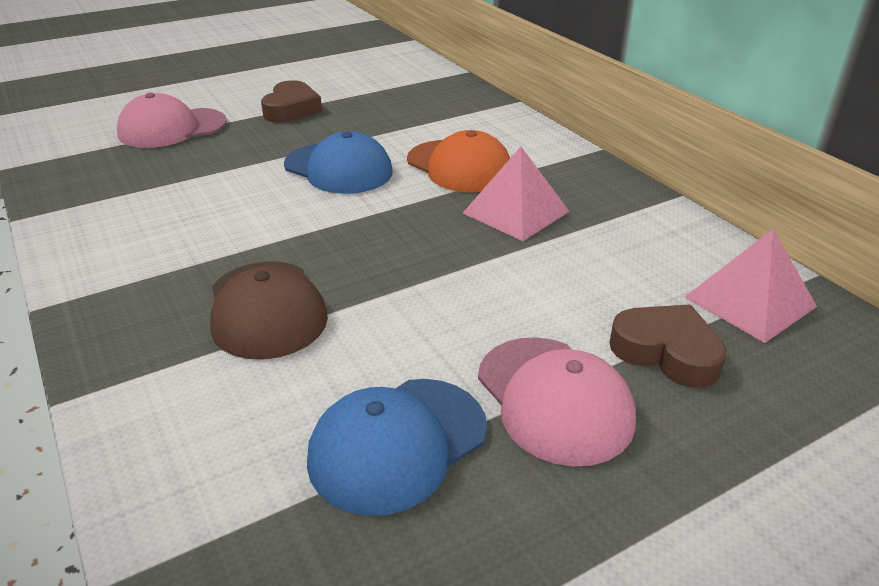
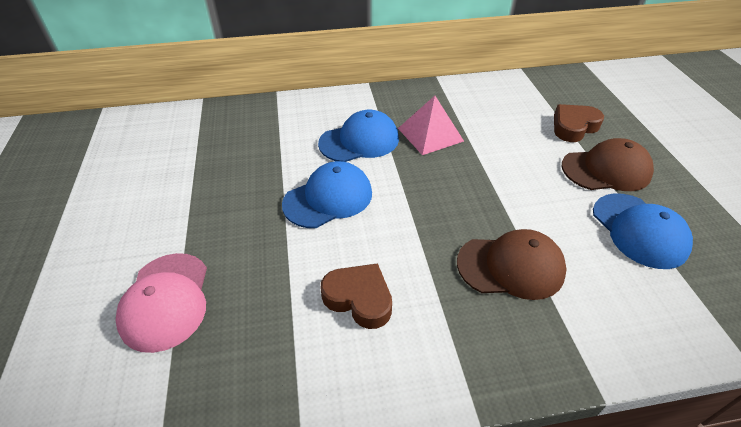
camera: 70 degrees left, 10 degrees up
(291, 109) = (192, 207): brown heart -> brown heart (359, 299)
(459, 166) = (359, 141): orange cap -> blue cap
(554, 399) = (606, 170): pink cap -> brown cap
(750, 301) = (538, 92): pink pyramid -> none

